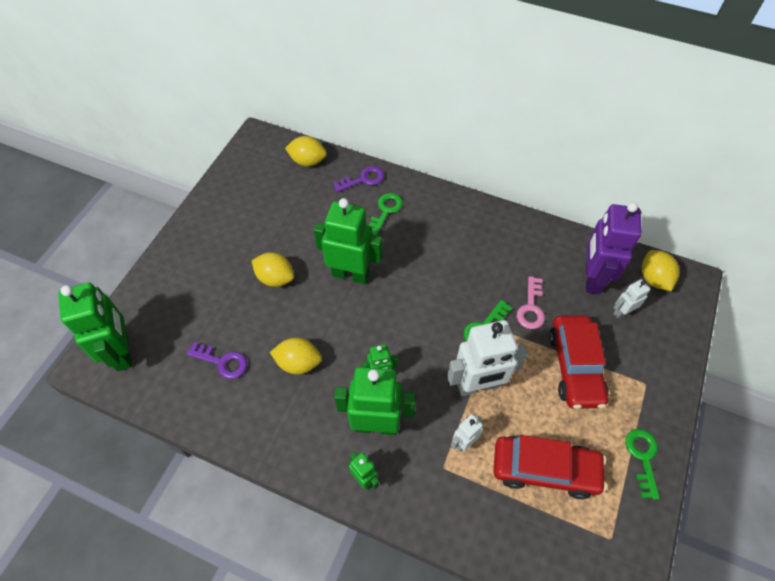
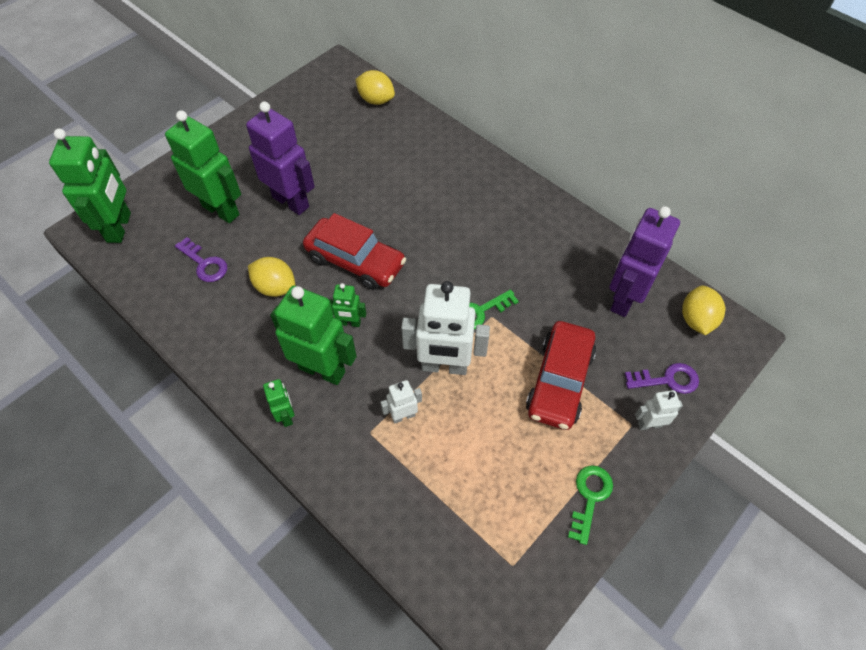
camera: 20 degrees right, 0 degrees up
(275, 278) = (291, 202): yellow lemon -> purple robot
(351, 274) = (366, 219): green robot -> green robot (221, 210)
(363, 179) = (423, 132): purple key -> purple key (667, 380)
(385, 211) = (432, 169): green key -> none
(531, 308) = (540, 308): pink key -> none
(545, 469) = (475, 471): red car -> red car (355, 261)
(622, 312) = (641, 343): white robot -> white robot (649, 424)

